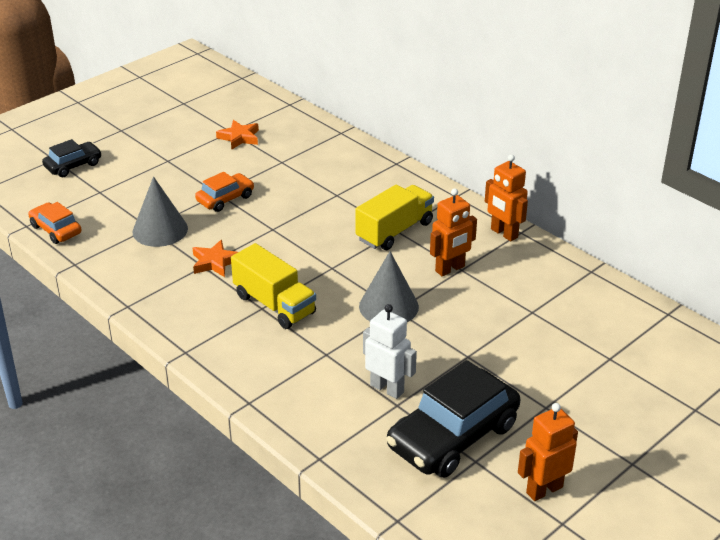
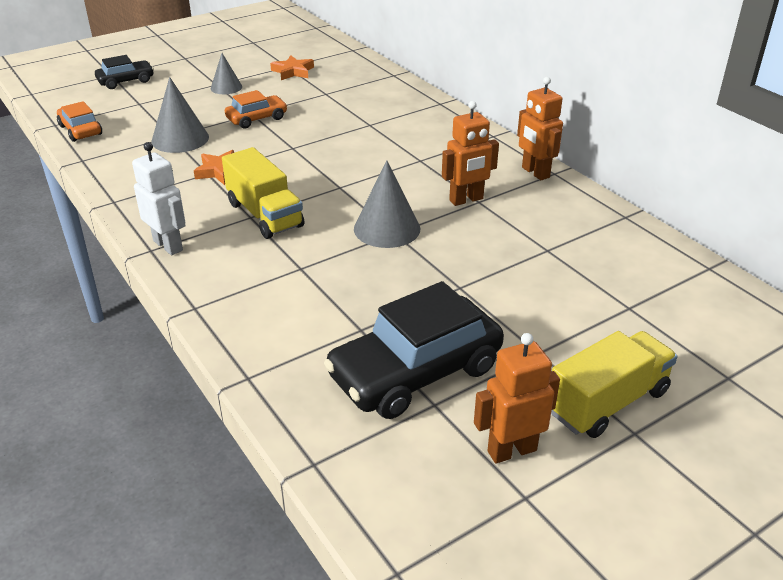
camera: 10 degrees right, 0 degrees up
(179, 164) = (226, 87): none -> grey cone
(387, 388) = (355, 311): white robot -> white robot (168, 245)
(394, 231) = (418, 160): yellow truck -> yellow truck (607, 402)

